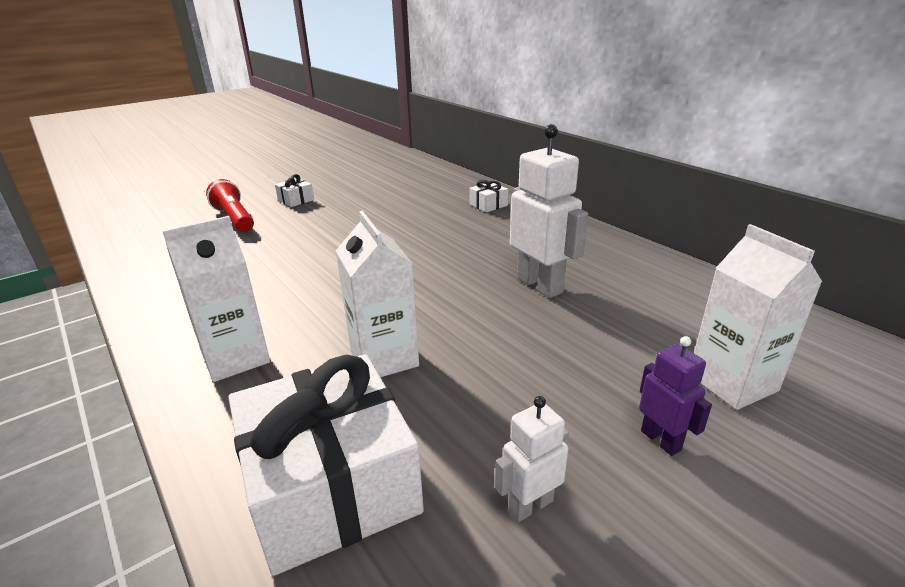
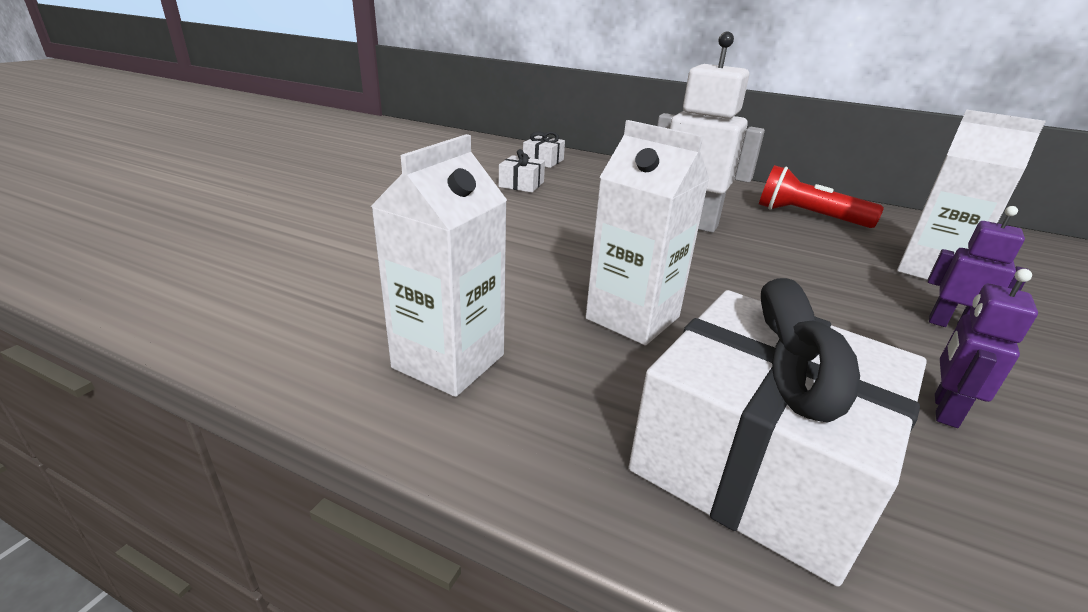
camera: 30 degrees left, 0 degrees up
(234, 219) = (227, 205): red flashlight -> red flashlight (808, 216)
(296, 200) = (296, 176): white gift -> white gift (521, 184)
(530, 505) = (944, 410): white robot -> purple robot

